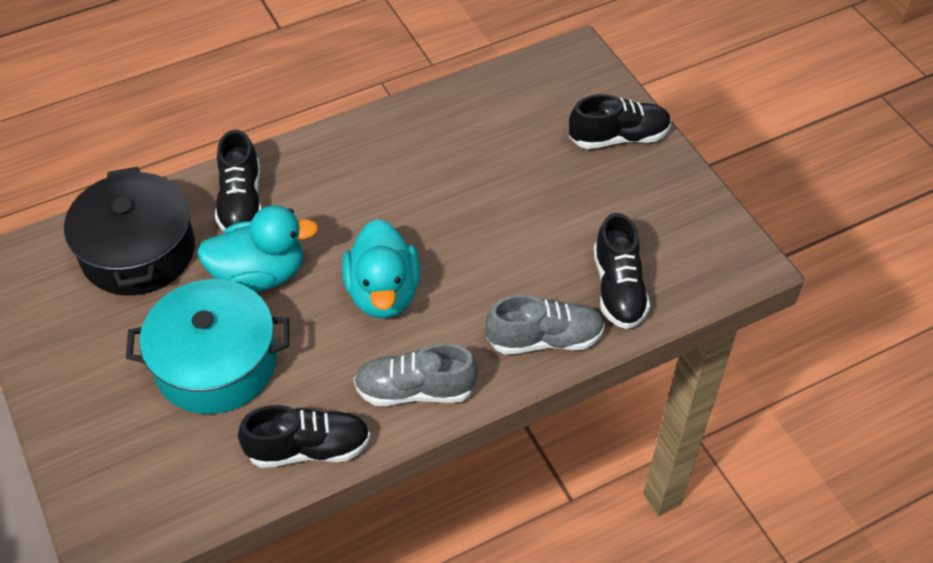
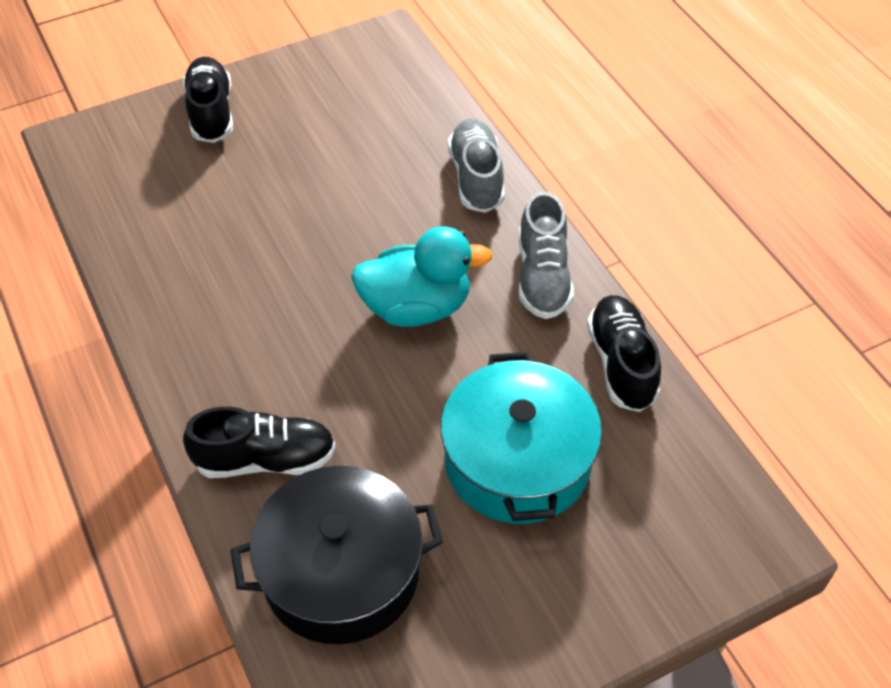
camera: 90 degrees left, 0 degrees up
(260, 275) = (386, 428): turquoise duck -> none
(618, 288) = (414, 123): black shoe -> none

